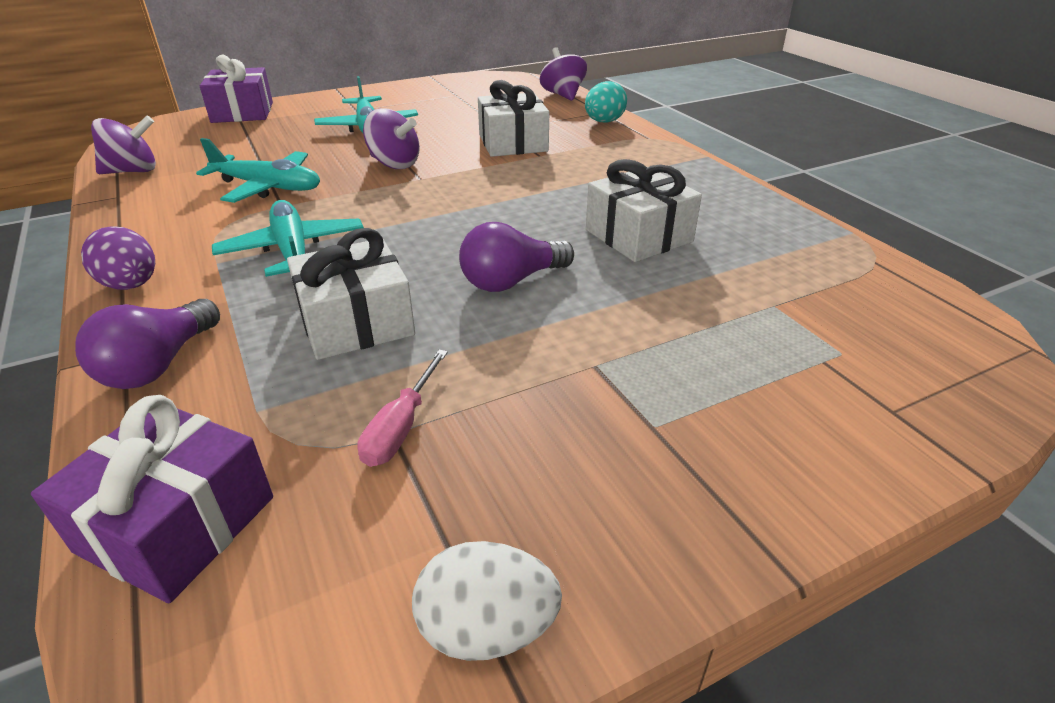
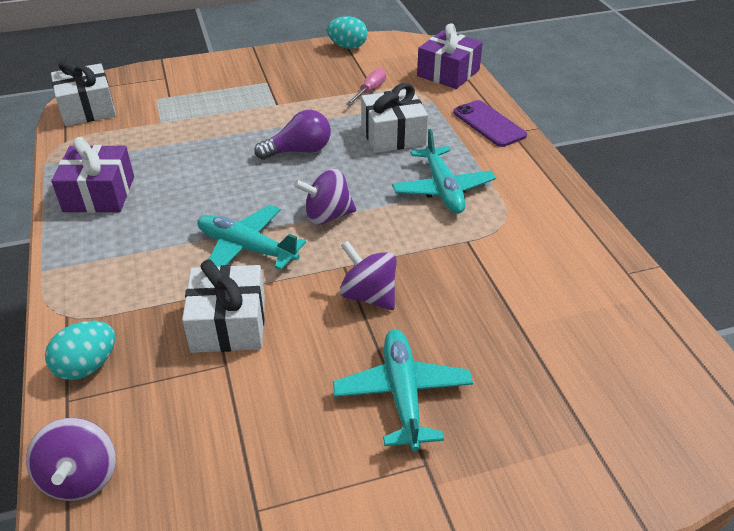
camera: 170 degrees left, 5 degrees up
(131, 285) = (538, 172): purple egg -> none
(133, 171) = (646, 316): purple spinning top -> purple spinning top (327, 216)
(158, 365) = (489, 124): purple light bulb -> purple phone
(242, 112) = (604, 478): purple gift -> purple gift (99, 194)
(268, 187) = (489, 269): turquoise plane -> turquoise plane (246, 248)
(487, 629) = (347, 46): white egg -> turquoise egg
(638, 236) = (195, 177): white gift -> white gift (87, 109)

